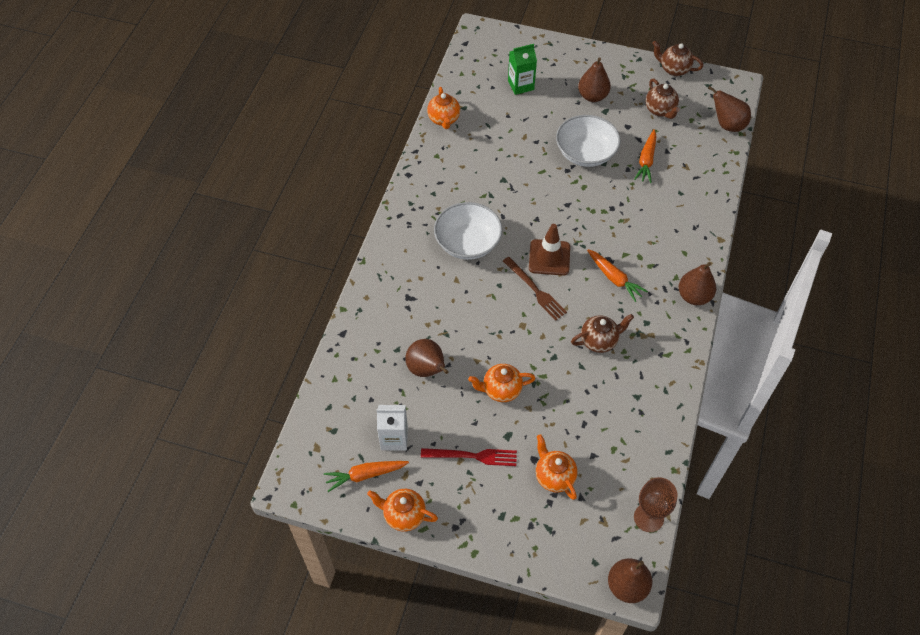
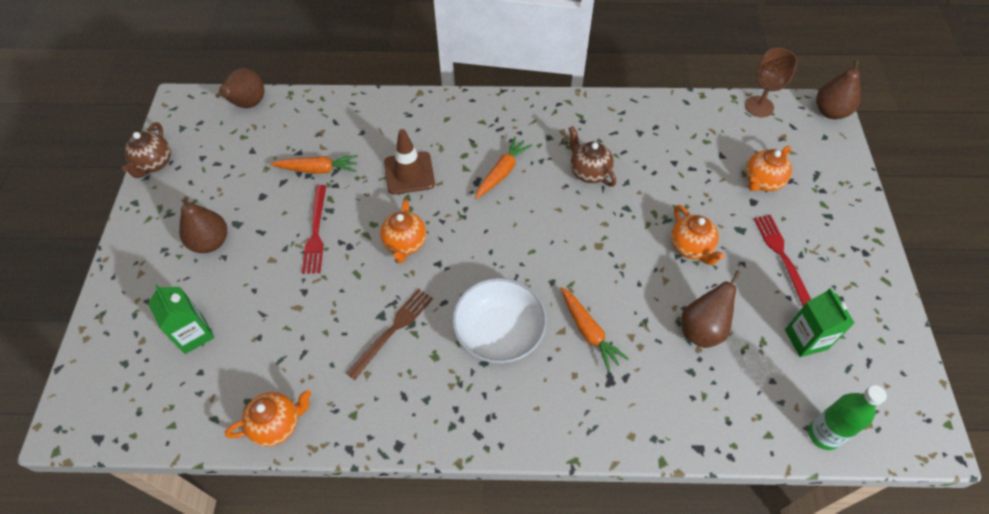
camera: 105 degrees left, 0 degrees up
(321, 414) = (823, 434): none -> green bottle
(365, 475) = (866, 356): orange carrot -> orange carrot (588, 332)
(394, 438) = (806, 339): white carton -> green carton
(403, 515) = (884, 303): orange teapot -> orange teapot (405, 244)
(535, 290) = (545, 243): brown fork -> brown fork (392, 331)
(549, 257) = (493, 238): brown traffic cone -> brown traffic cone (409, 173)
(585, 153) = (316, 232): white bowl -> red fork
(660, 110) = (230, 168): brown teapot -> none
(694, 296) = (501, 105): brown pear -> none

